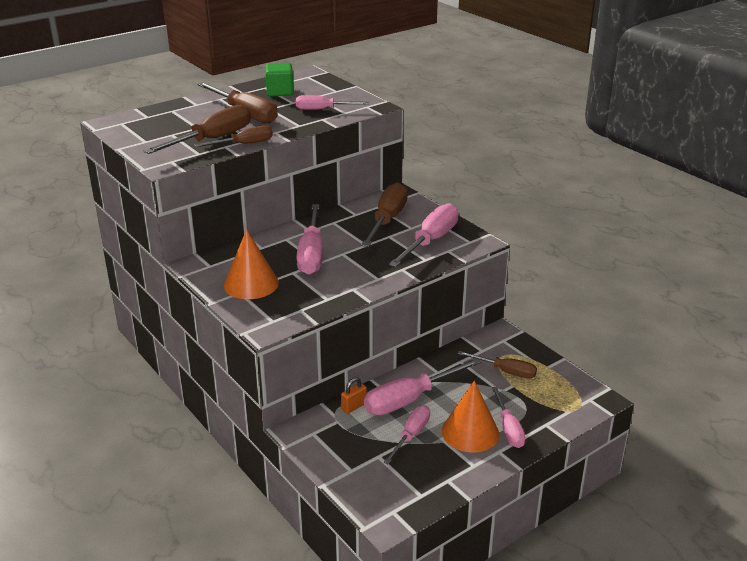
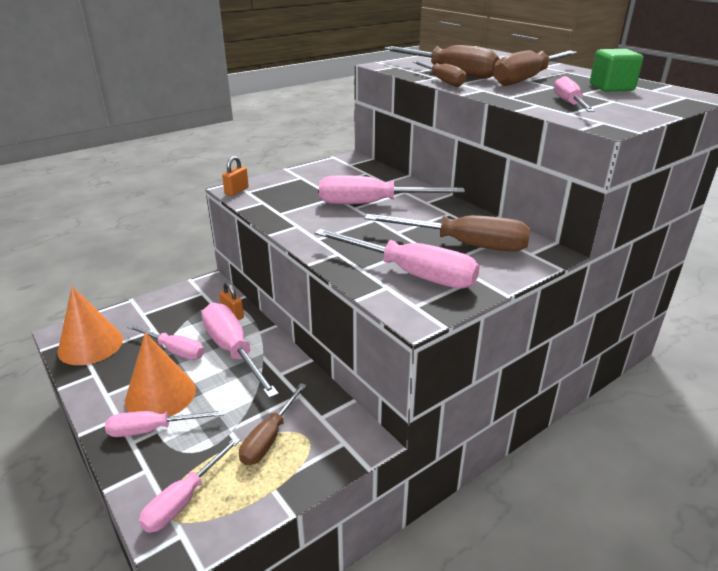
camera: 90 degrees right, 0 degrees up
(251, 284) = (314, 180): orange cone -> orange cone (90, 345)
(271, 327) = (237, 191): none -> orange padlock
(565, 402) = (184, 499): none -> pink screwdriver

